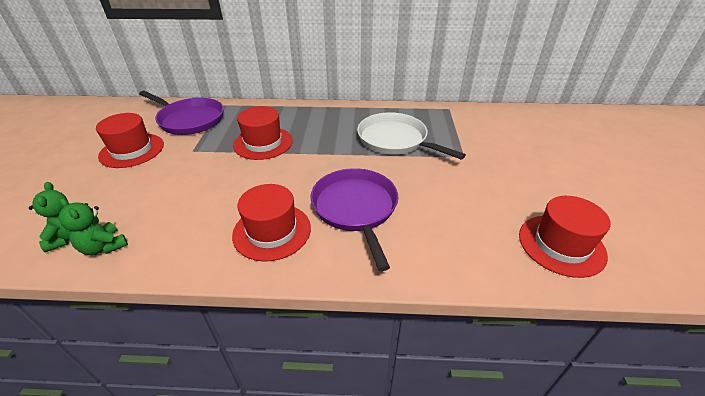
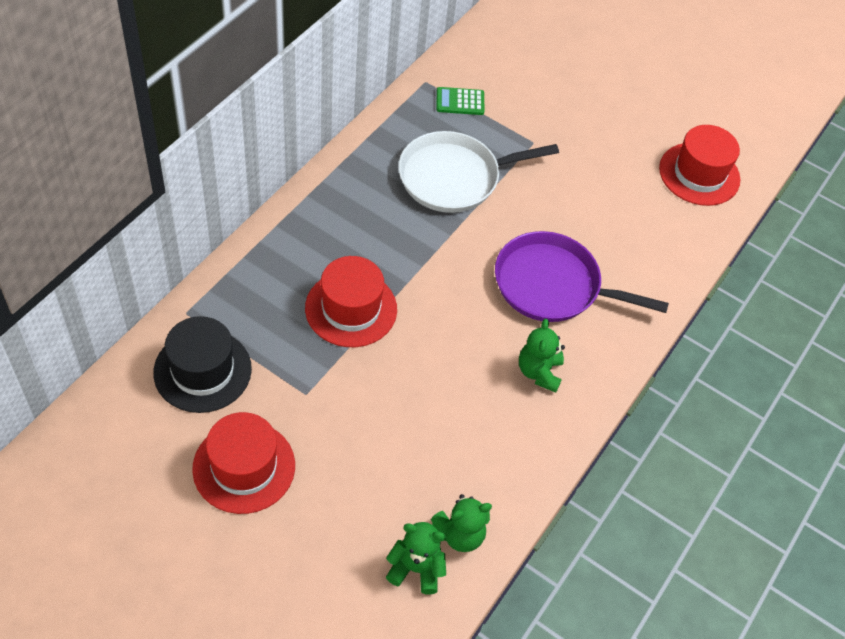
camera: 65 degrees left, 15 degrees up
(189, 120) = (202, 370): purple pan -> black hat
(272, 231) = (539, 372): red hat -> green teddy bear
(452, 122) = (460, 102): none -> green calculator

